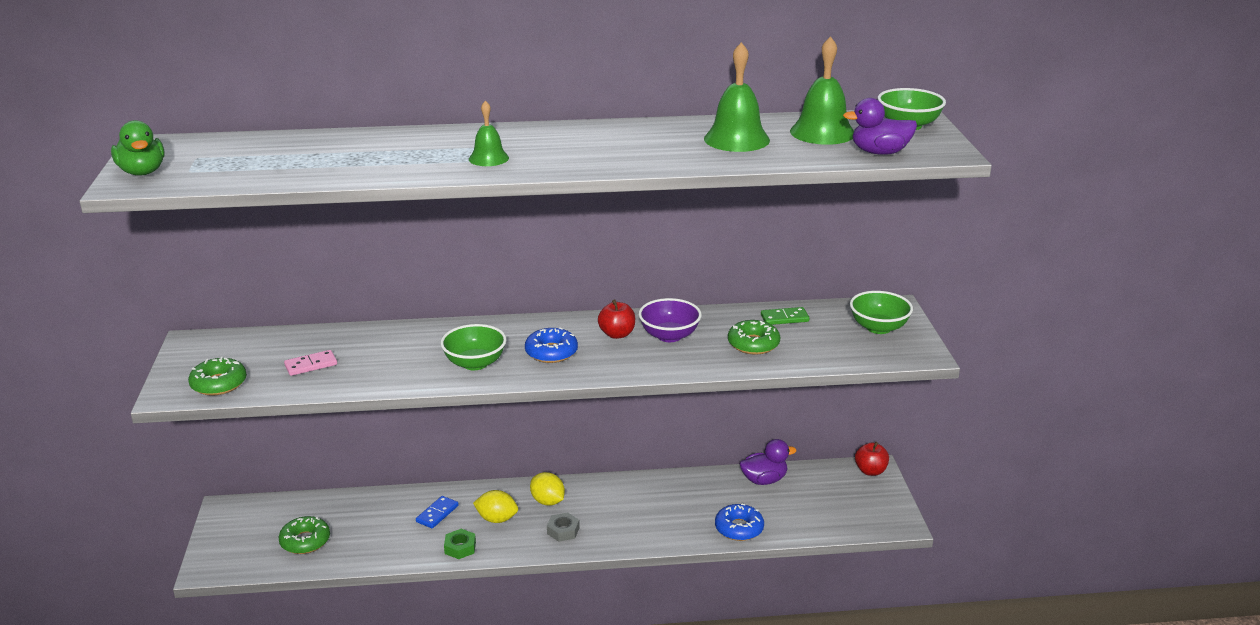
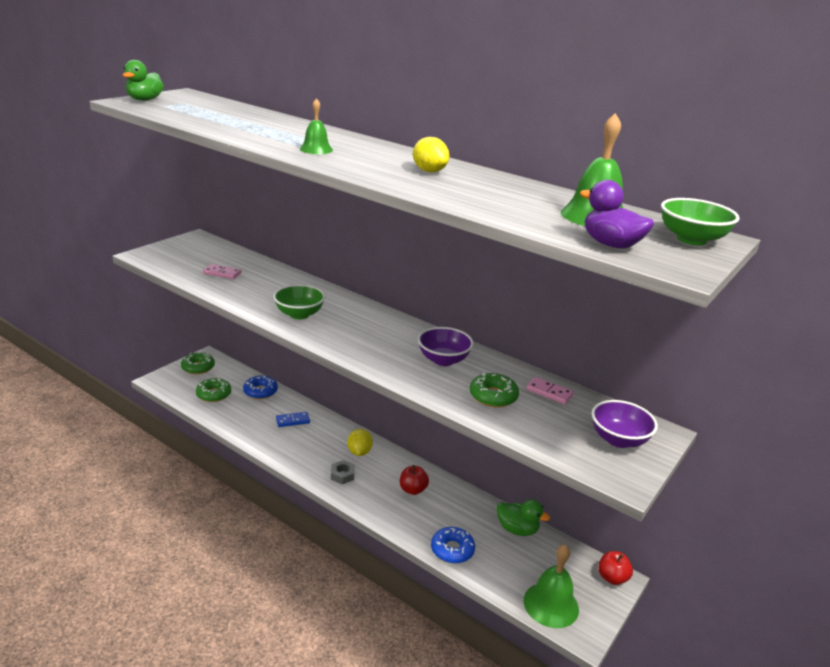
camera: 40 degrees right, 0 degrees up
(219, 384) = (168, 261): green donut -> green donut (198, 367)
(460, 548) = (276, 447): green nut -> none
(497, 519) = (317, 444): yellow lemon -> yellow lemon (429, 171)
(551, 352) = (352, 331): blue donut -> blue donut (260, 391)
(617, 334) = (411, 341): red apple -> red apple (413, 490)
(736, 139) = (509, 196): green bell -> green bell (551, 604)
(764, 480) = (517, 529): purple duck -> green duck
(784, 318) = (549, 392): green domino -> pink domino
(878, 327) = (618, 439): green bowl -> purple bowl

